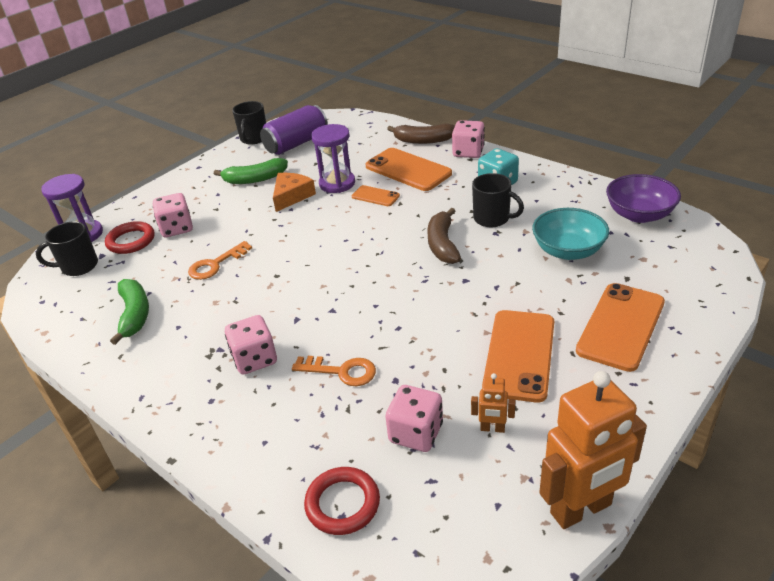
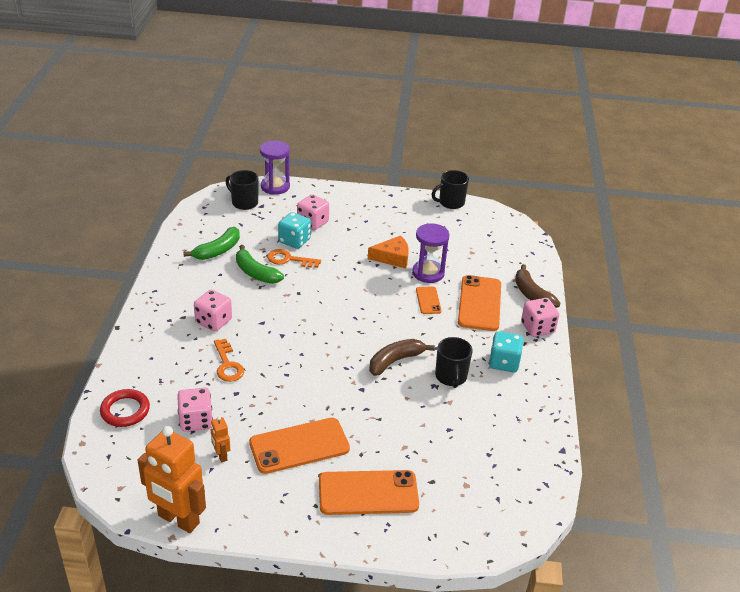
camera: 50 degrees right, 0 degrees up
(131, 241) = (284, 210): red ring -> none
(190, 250) = (294, 241): none -> turquoise dice
(255, 179) = (398, 229): green banana -> green banana (255, 273)
(296, 143) = (464, 227): purple can -> none
(568, 251) = (441, 435): turquoise bowl -> none
(639, 215) = (530, 466): purple bowl -> none

